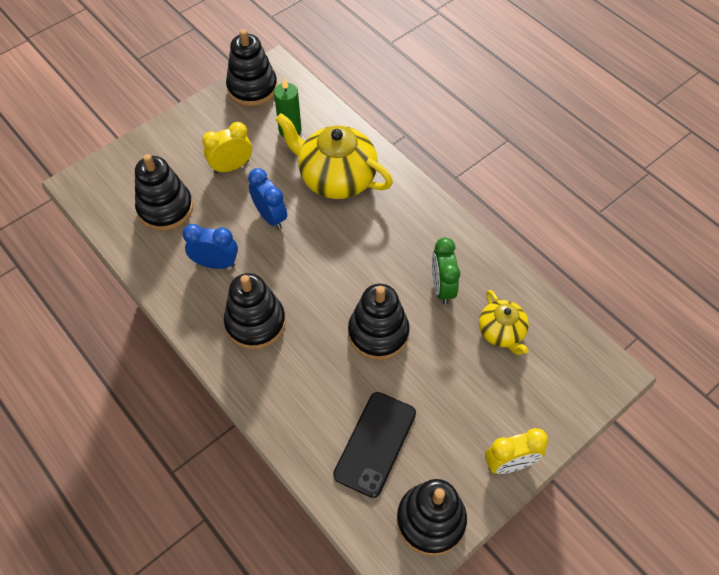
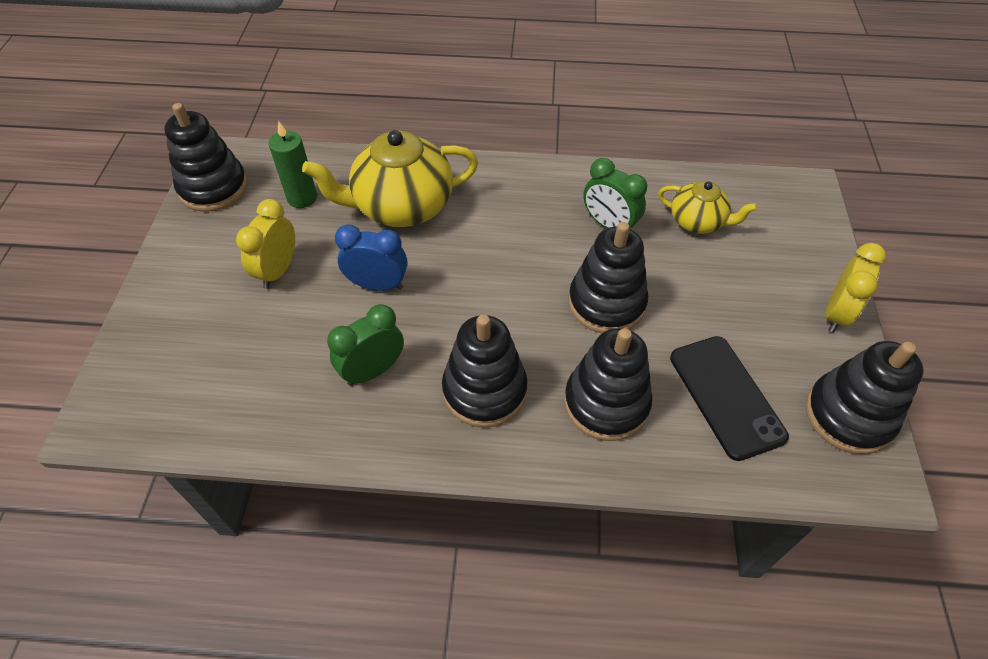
camera: 45 degrees left, 5 degrees down
(165, 208) = (247, 363): black stacking toy -> black stacking toy (606, 403)
(216, 263) = (373, 370): blue clock -> green clock

